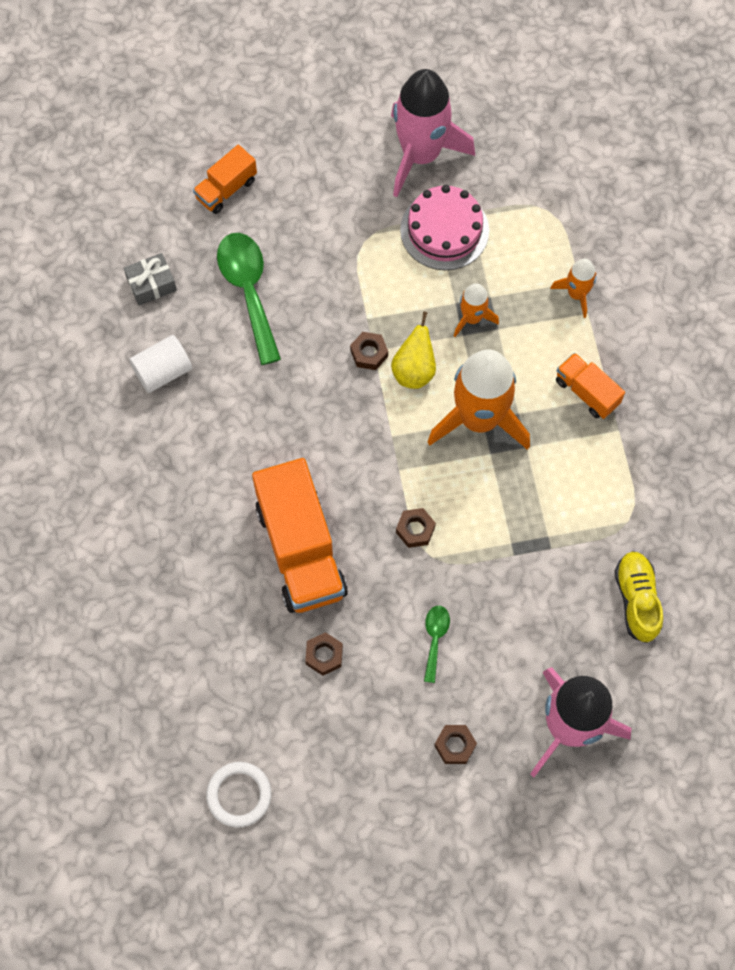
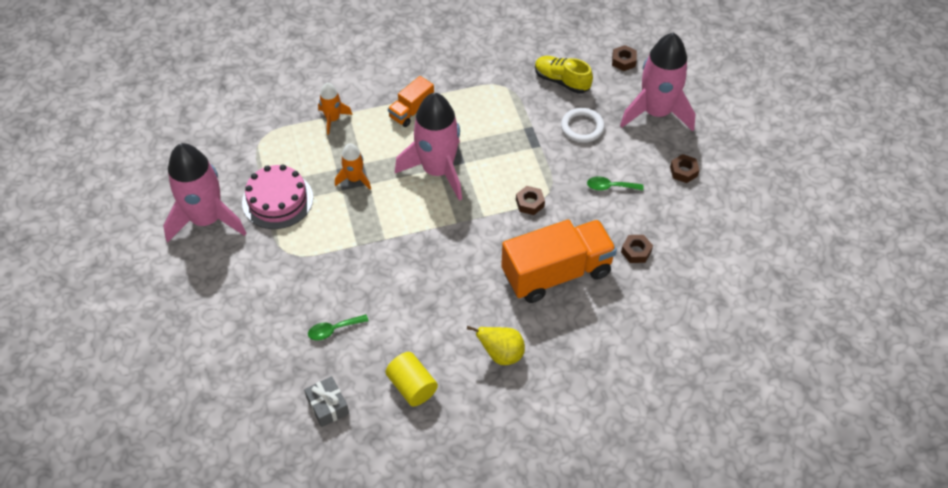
camera: 95 degrees left, 15 degrees down
(163, 371) = (412, 386): white cylinder -> yellow cylinder
(226, 189) = (233, 357): orange truck -> none
(239, 795) = (752, 295): white ring -> white ring (582, 127)
(248, 291) = (333, 330): green spoon -> green spoon, size x0.50
(369, 353) = (387, 241): brown nut -> brown nut (623, 61)
(414, 370) = (400, 212): yellow pear -> yellow pear (501, 354)
(479, 418) = (437, 170): orange rocket -> pink rocket
(636, 600) = (562, 81): yellow shoe -> yellow shoe turned 45 degrees clockwise

